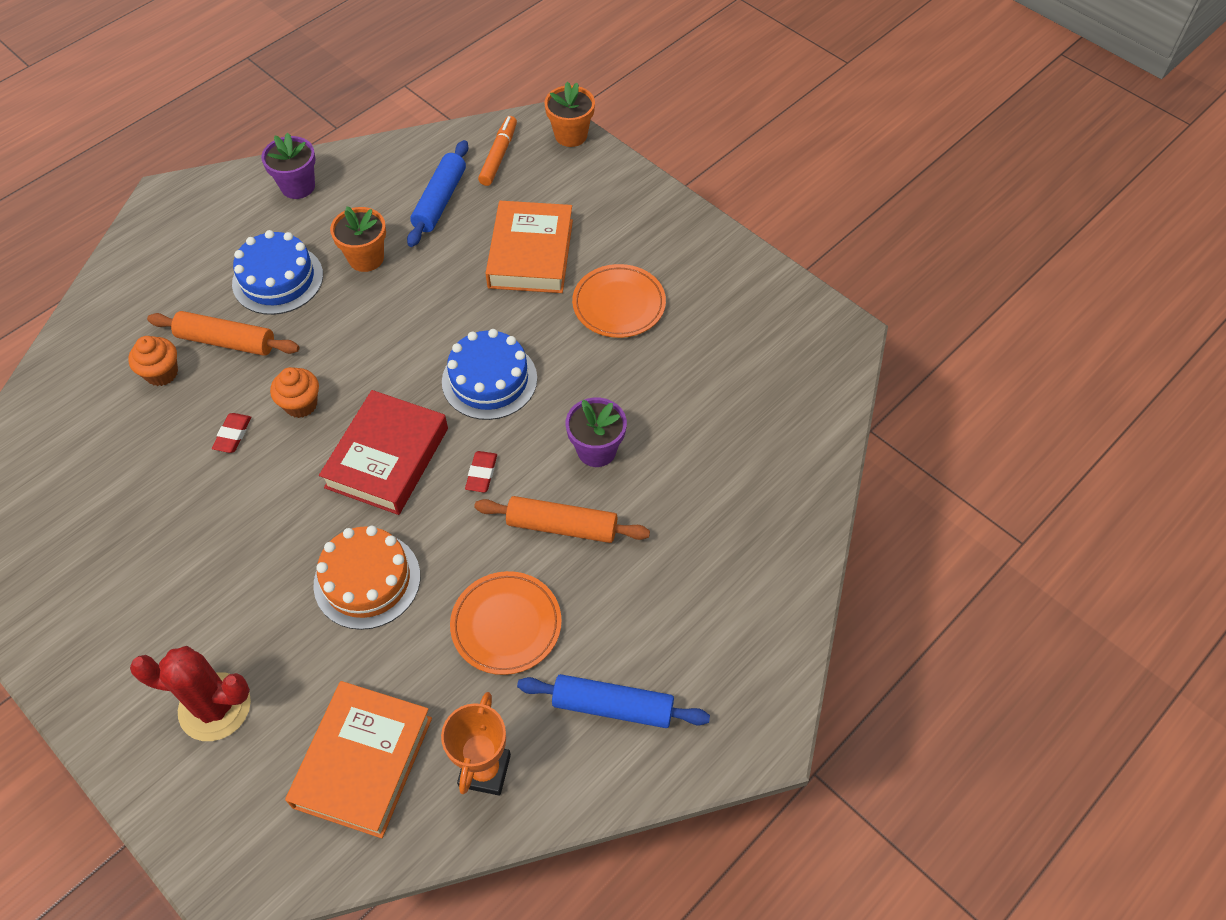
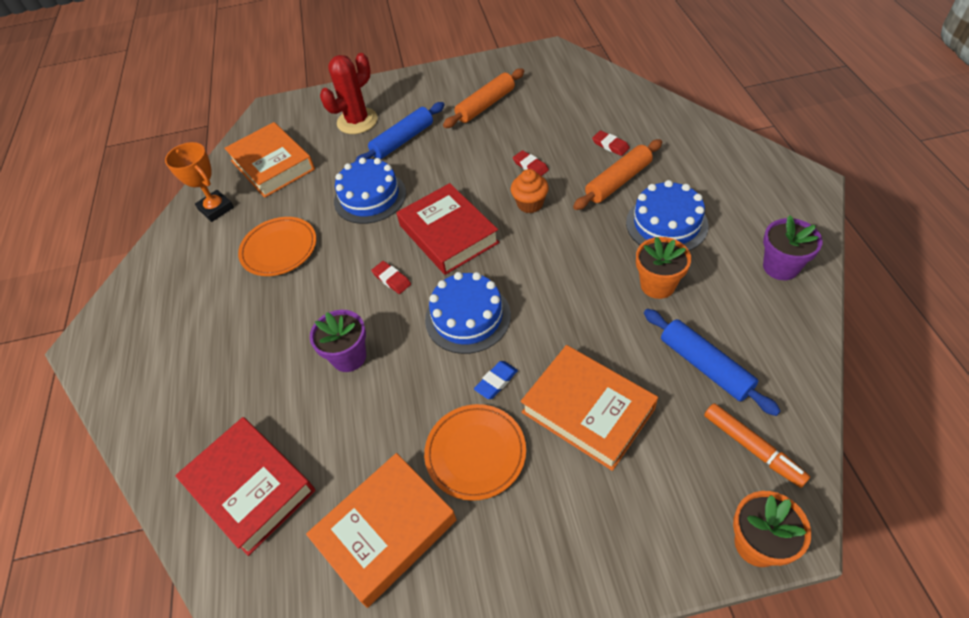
camera: 130 degrees right, 5 degrees down
(162, 373) = (610, 145): orange cupcake -> red eraser
(367, 580) = (370, 197): orange cake -> blue cake
(545, 323) = (496, 381): none -> blue eraser
(562, 526) = (312, 306): orange rolling pin -> orange rolling pin (485, 105)
(613, 706) = (183, 278): blue rolling pin -> blue rolling pin (402, 141)
(720, 326) = (385, 531): none -> orange book
(765, 439) = (250, 487): none -> red book

